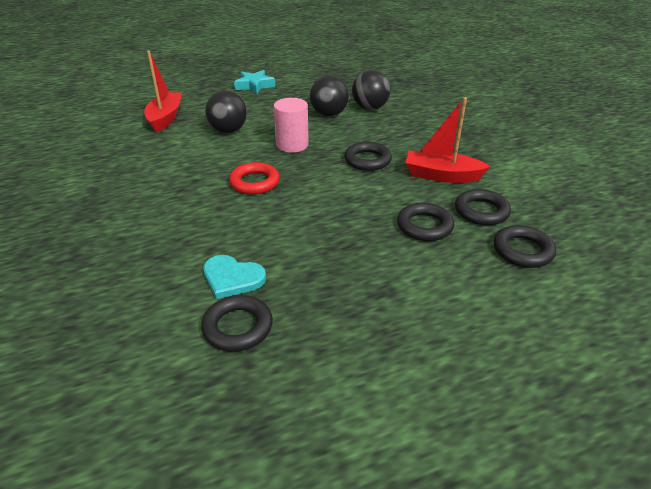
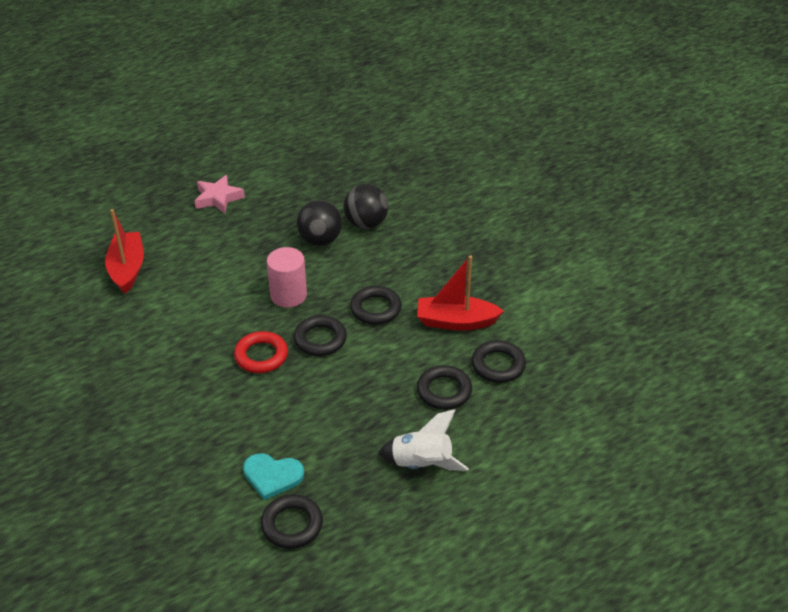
camera: 10 degrees left, 5 degrees up
(228, 130) = (209, 281): black ball -> none
(254, 85) = (218, 198): turquoise star -> pink star
(393, 286) = (422, 464): none -> white rocket
(522, 250) = (537, 408): black ring -> black ring (320, 339)

